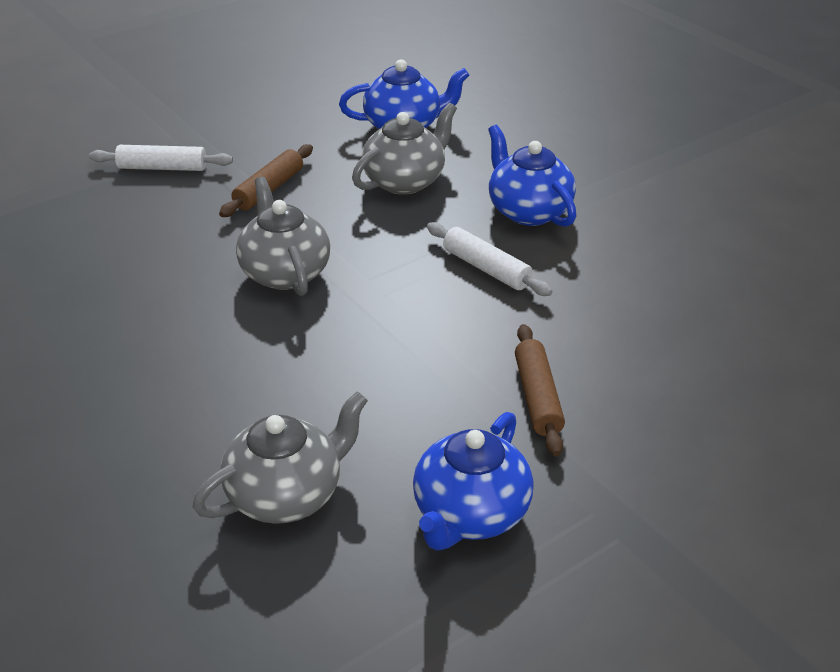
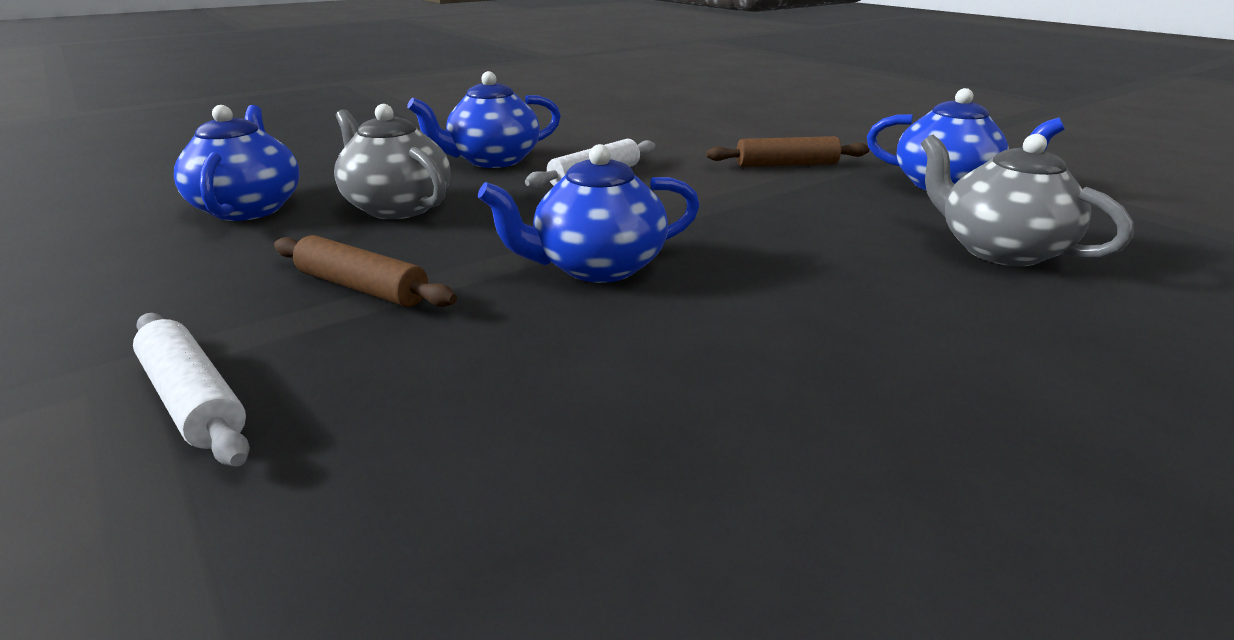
camera: 90 degrees left, 10 degrees down
(162, 168) = (193, 400): white rolling pin -> white rolling pin turned 45 degrees counterclockwise
(285, 272) = (597, 267): grey teapot -> blue teapot

